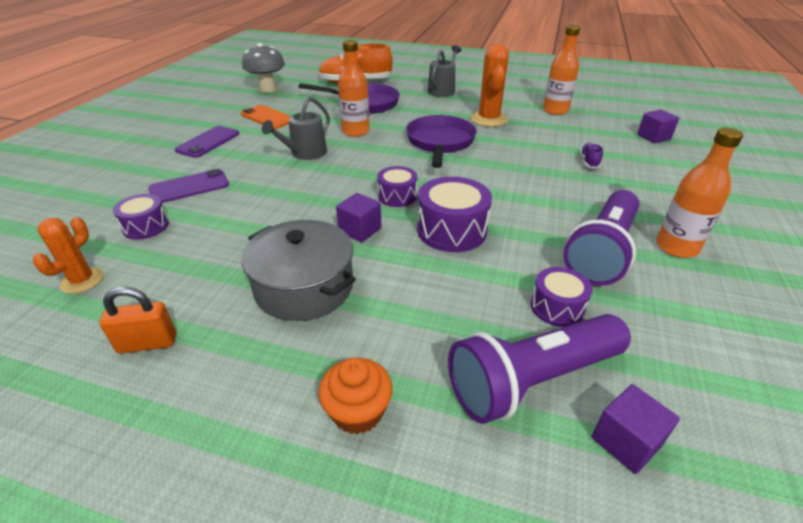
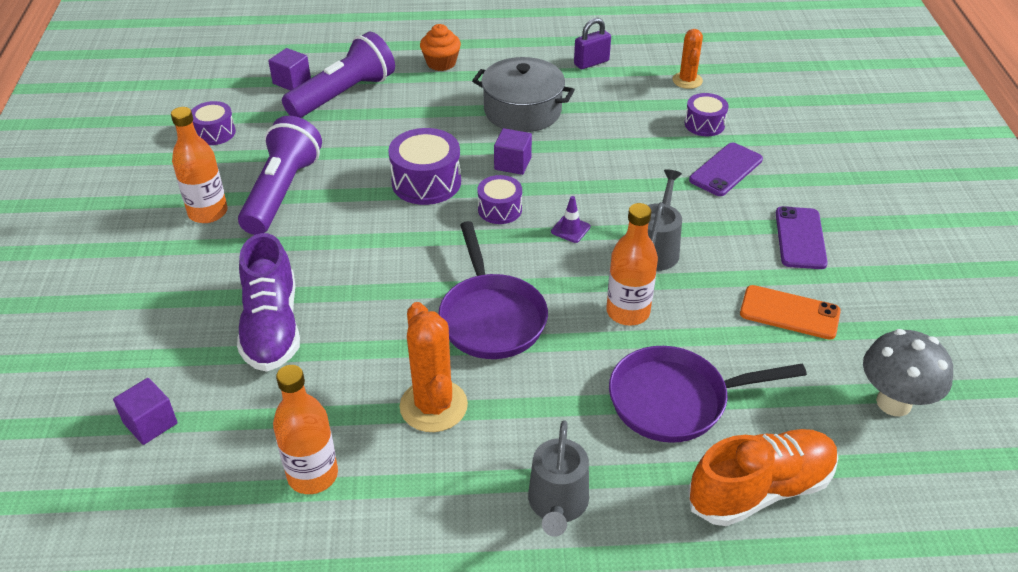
camera: 160 degrees right, 5 degrees up
(147, 343) = (591, 62): orange padlock -> purple padlock
(352, 174) = (570, 229): none -> purple traffic cone
(557, 307) = (326, 137): purple drum -> purple drum (215, 133)
(589, 162) = (272, 327): purple shoe -> purple shoe, size x2.29

